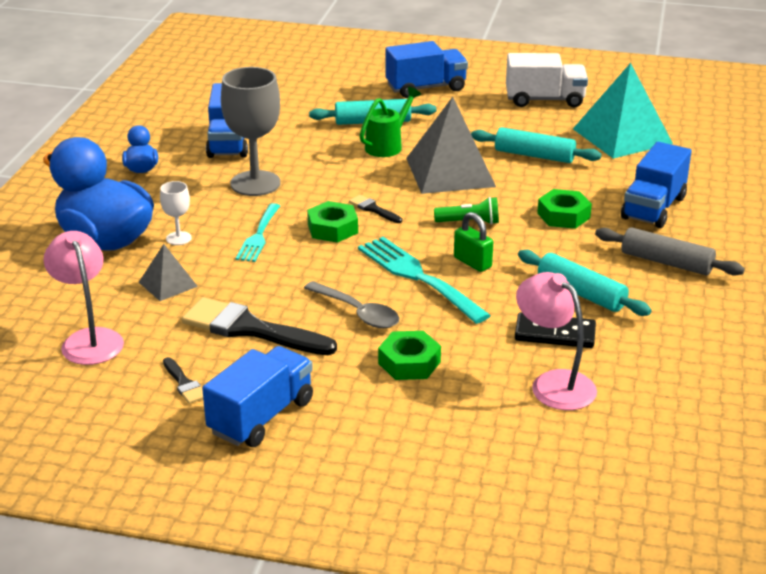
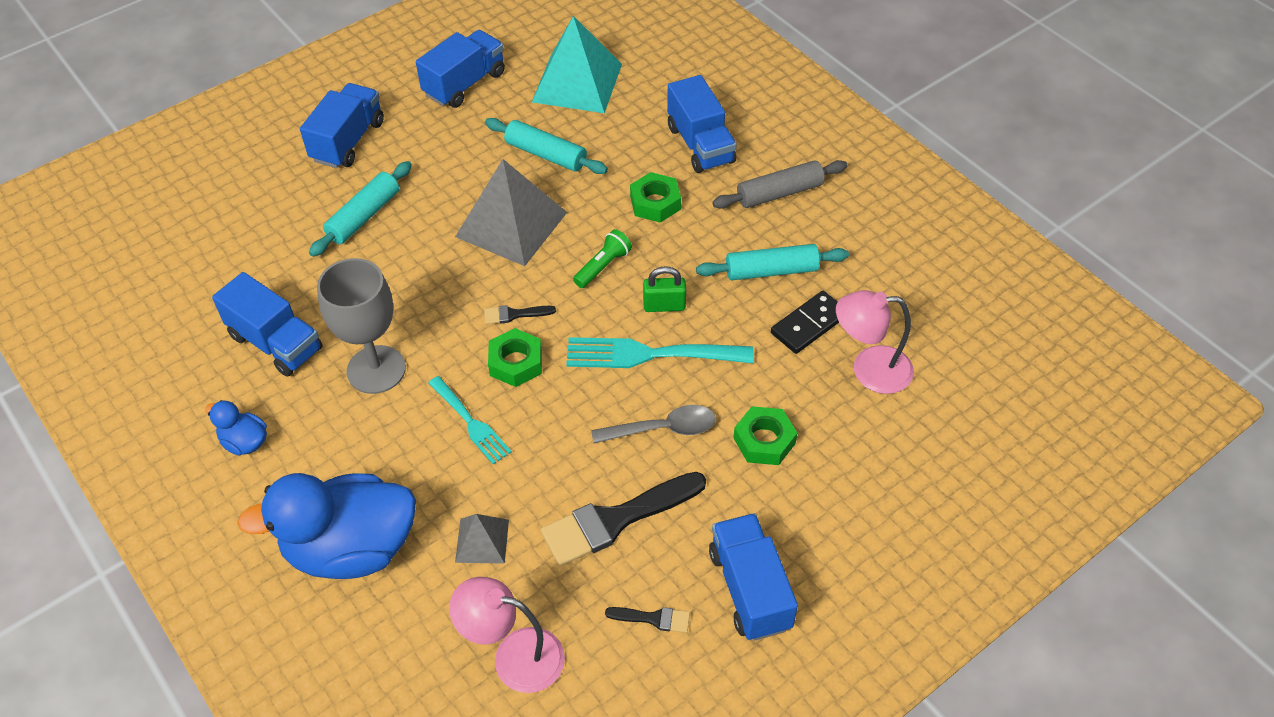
camera: 50 degrees left, 20 degrees up
(178, 238) = (410, 486): white goblet -> none
(387, 146) = (418, 235): green watering can -> none
(534, 155) = (546, 154): turquoise rolling pin -> turquoise rolling pin turned 60 degrees clockwise
(544, 100) = (464, 84): white truck -> blue truck

